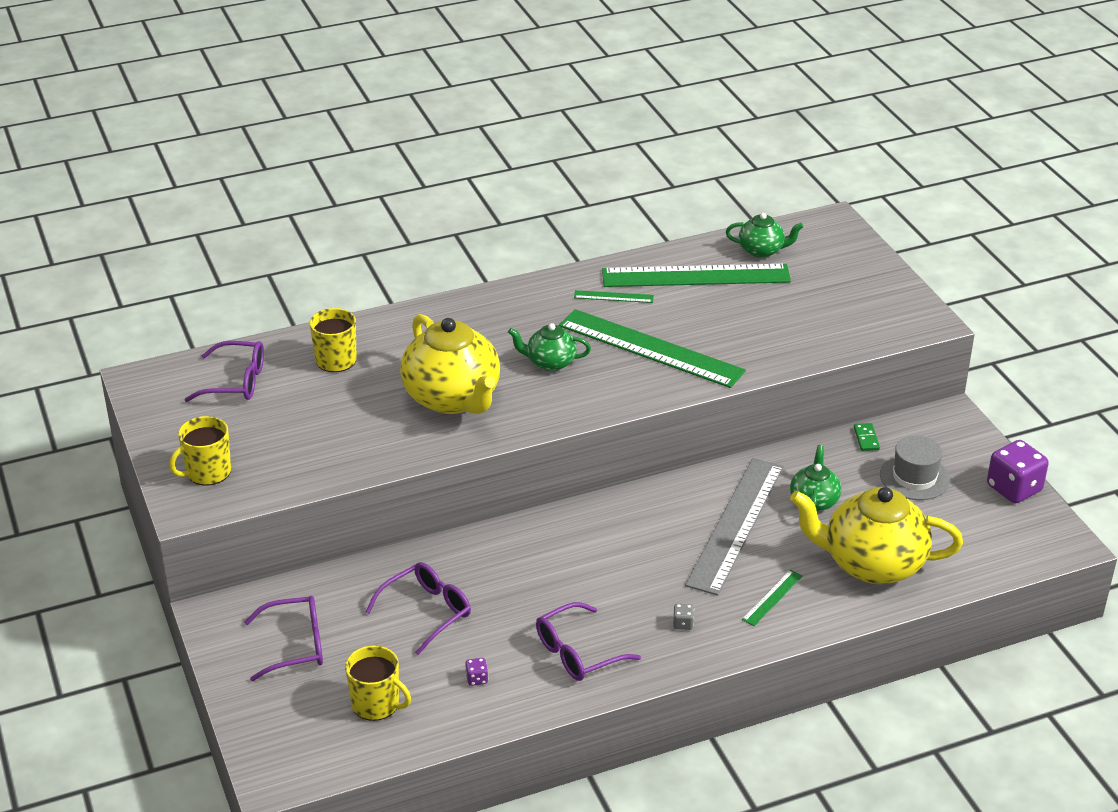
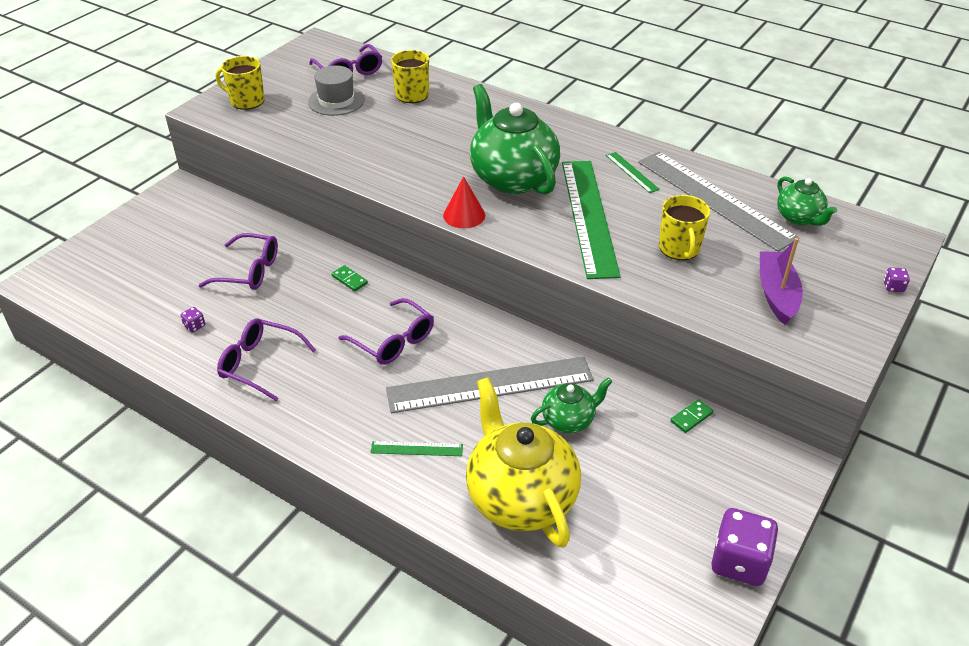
camera: 55 degrees right, 5 degrees up
(296, 645) = (173, 232): purple glasses -> purple glasses (394, 341)
(376, 704) = (137, 292): yellow mug -> yellow mug (679, 248)
(453, 398) = (421, 155): yellow teapot -> none
(512, 550) = (349, 280): none -> green domino
(550, 362) = (512, 178): green teapot -> green teapot, size x1.95
(575, 413) = (464, 215): none -> red cone
(683, 624) = (339, 408): grey dice -> none
(696, 276) = (714, 199): green ruler -> grey ruler
(836, 309) = (776, 294): none -> purple boat
(878, 256) = (893, 287): none -> purple dice
(914, 477) = (673, 475): grey hat -> grey hat (336, 101)

